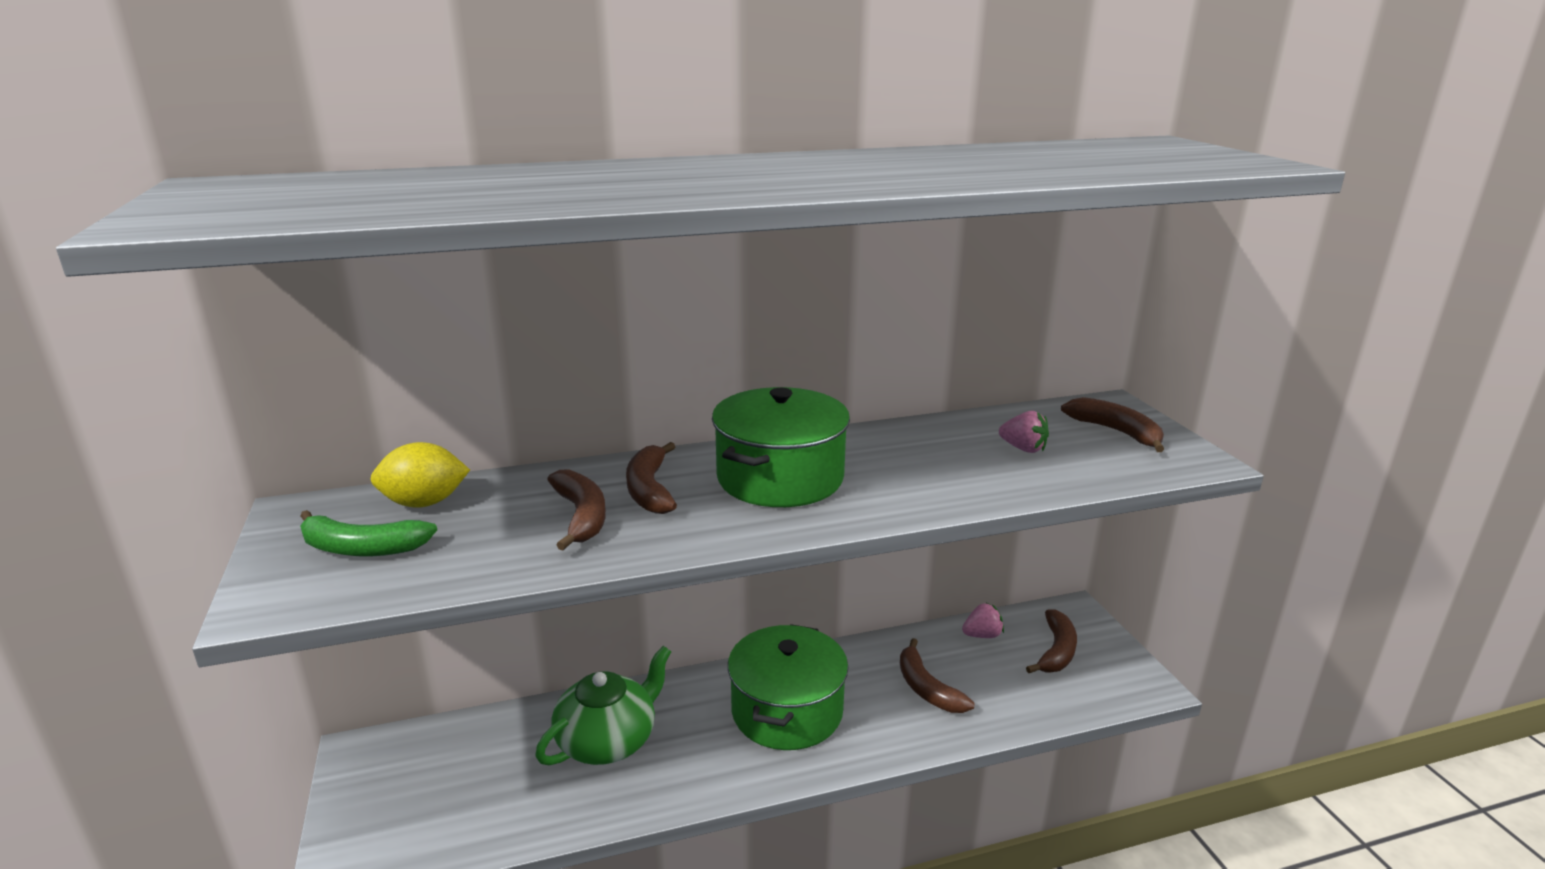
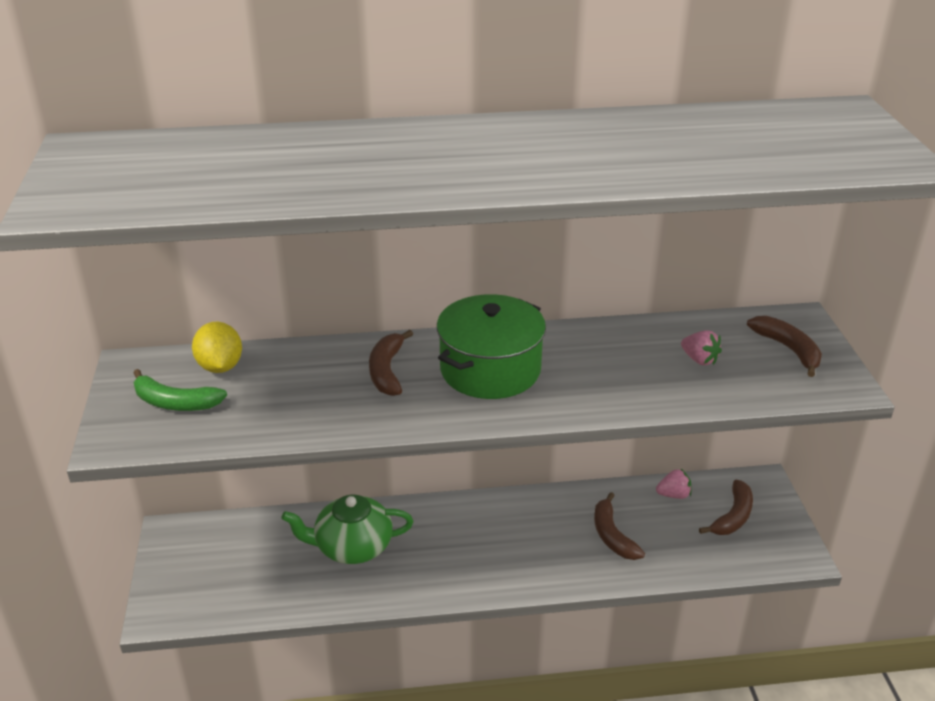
camera: 10 degrees right, 10 degrees up
(424, 503) = (220, 367): yellow lemon -> yellow lemon turned 75 degrees clockwise
(581, 516) = (332, 391): brown banana -> none
(608, 740) = (352, 546): green teapot -> green teapot turned 150 degrees counterclockwise
(787, 711) = (494, 540): green pot -> none

